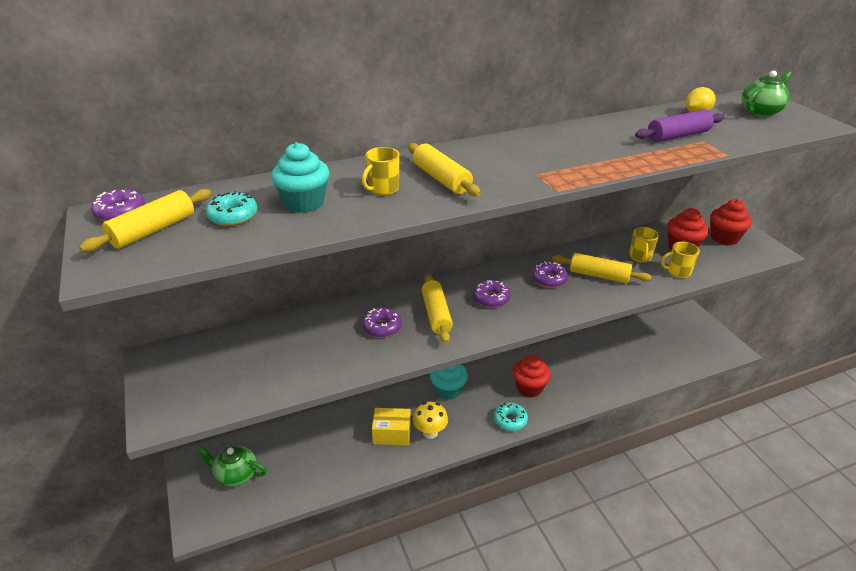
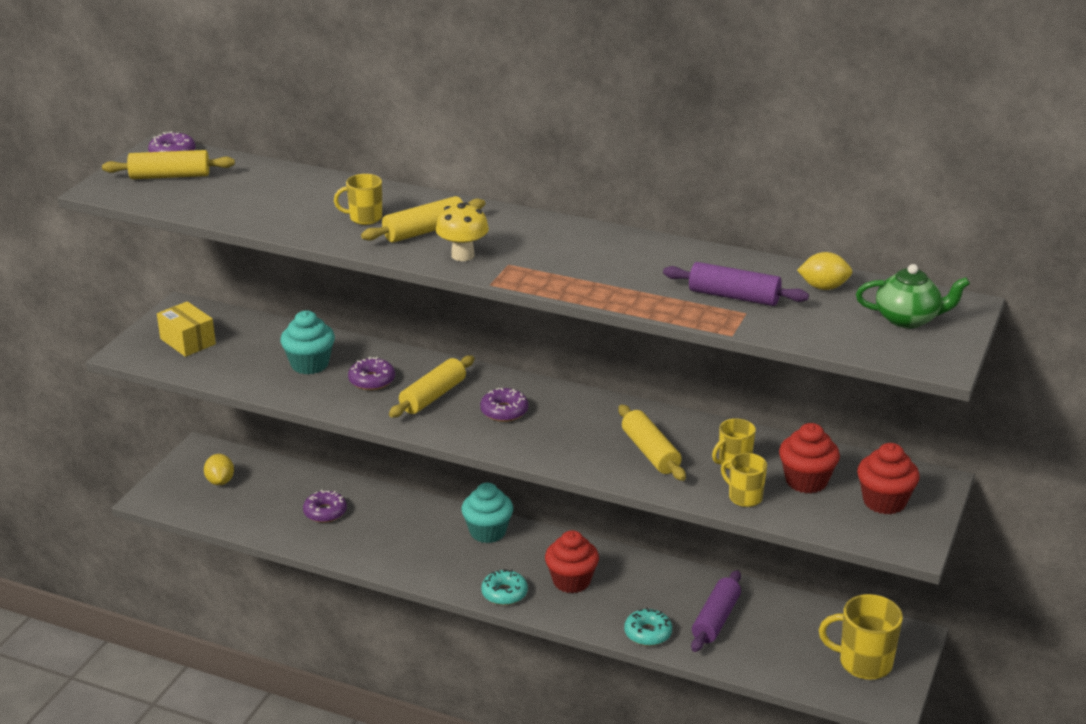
camera: 45 degrees right, 5 degrees down
(233, 216) = (231, 189): turquoise donut -> turquoise donut (648, 633)
(236, 475) = (220, 481): green teapot -> yellow lemon
(304, 203) = (292, 202): turquoise cupcake -> turquoise cupcake (310, 364)
(392, 434) = (381, 533): yellow box -> yellow box (188, 341)
(430, 432) = (415, 554): yellow mushroom -> yellow mushroom (462, 255)
(441, 179) = (424, 231): yellow rolling pin -> yellow rolling pin turned 45 degrees clockwise
(549, 279) = (592, 427): purple donut -> purple donut (325, 512)
(616, 360) = (716, 619): none -> purple rolling pin
(696, 338) = (863, 663): none -> yellow mug

